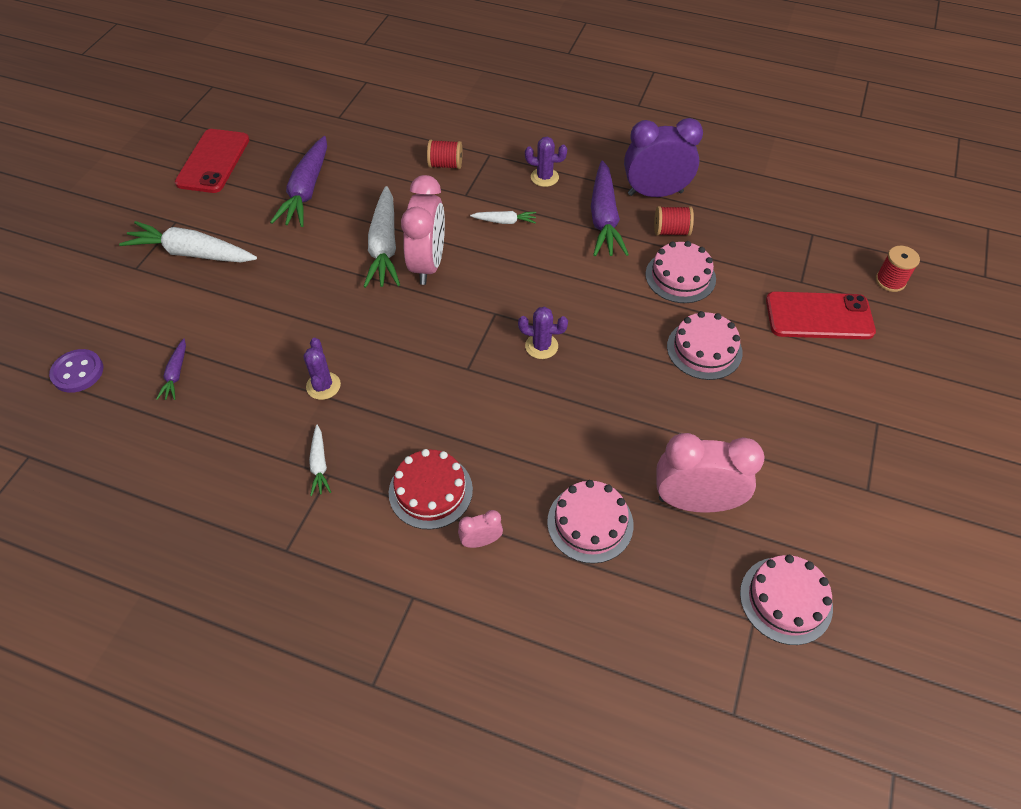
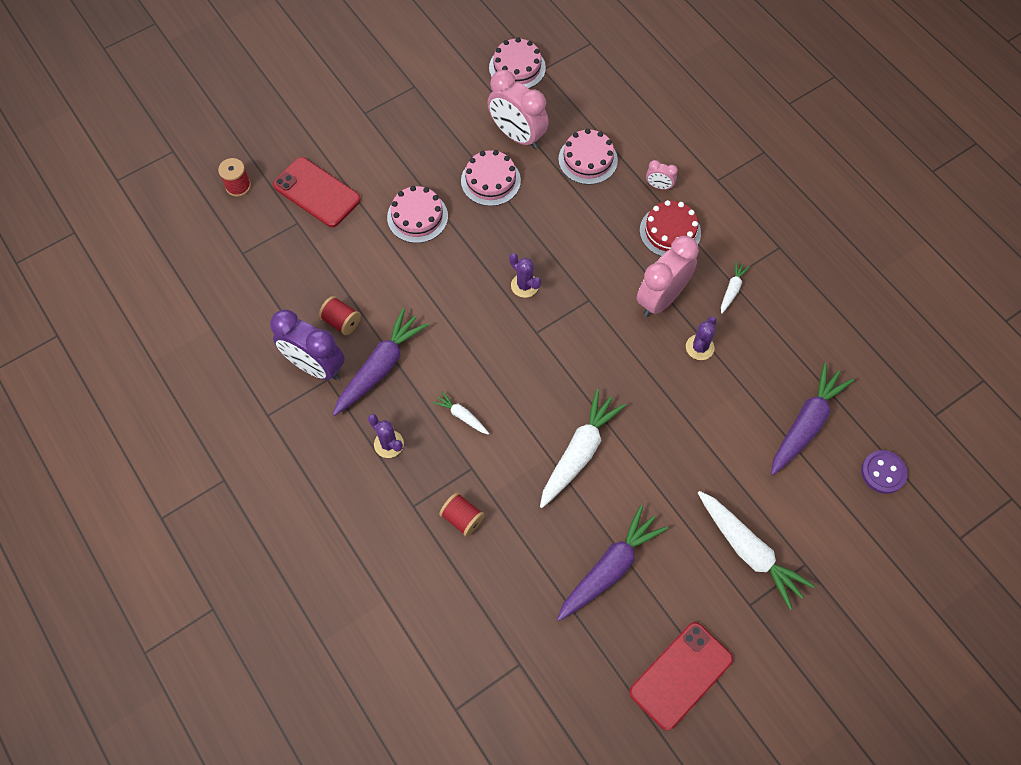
camera: 145 degrees left, 10 degrees up
(176, 374) = (806, 424): purple carrot -> purple carrot, size x2.05
(428, 264) = (555, 410): pink clock -> pink clock (661, 298)
(680, 276) = (376, 279): pink cake -> pink cake (490, 180)

